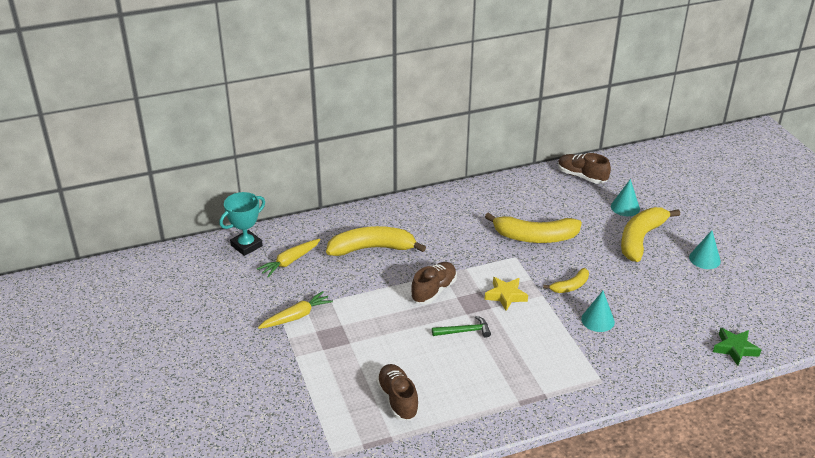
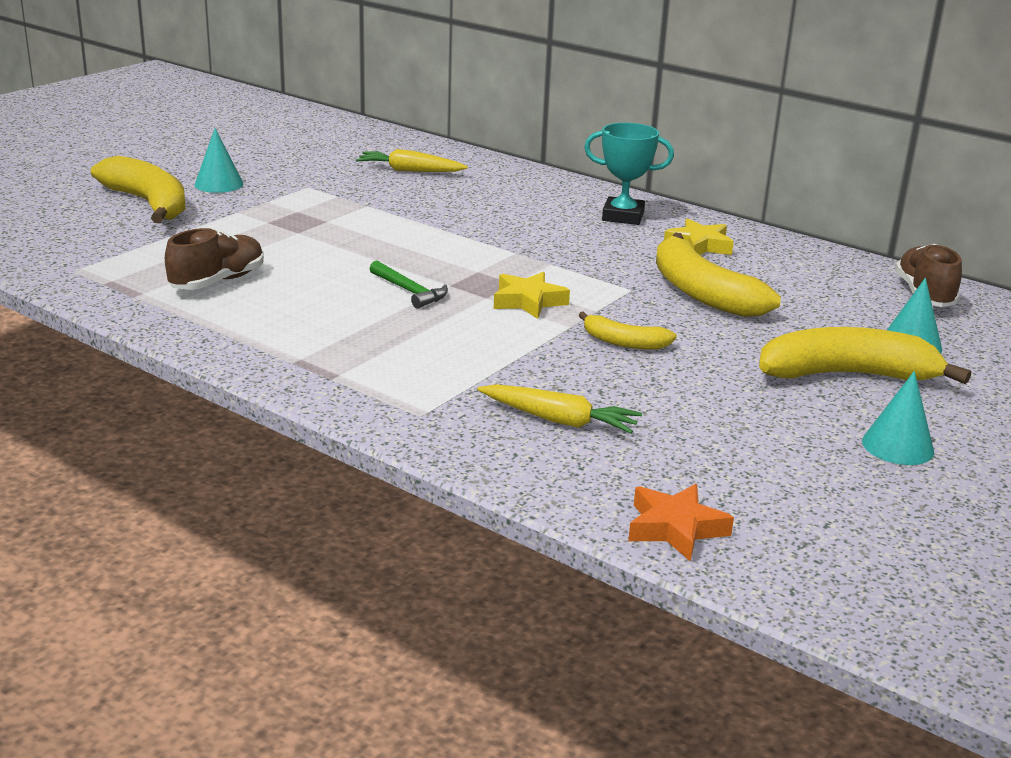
camera: 55 degrees right, 10 degrees down
(246, 246) = (407, 146): turquoise trophy -> turquoise trophy (623, 216)
(296, 316) = (311, 196): yellow carrot -> yellow carrot (559, 420)
(372, 248) = (503, 203): yellow banana -> yellow banana (148, 204)
(434, 290) = (470, 255): brown shoe -> none
(481, 210) = (699, 245): none -> yellow star
(597, 320) = (571, 381): turquoise cone -> turquoise cone (219, 184)
(735, 349) = (675, 528): green star -> orange star

